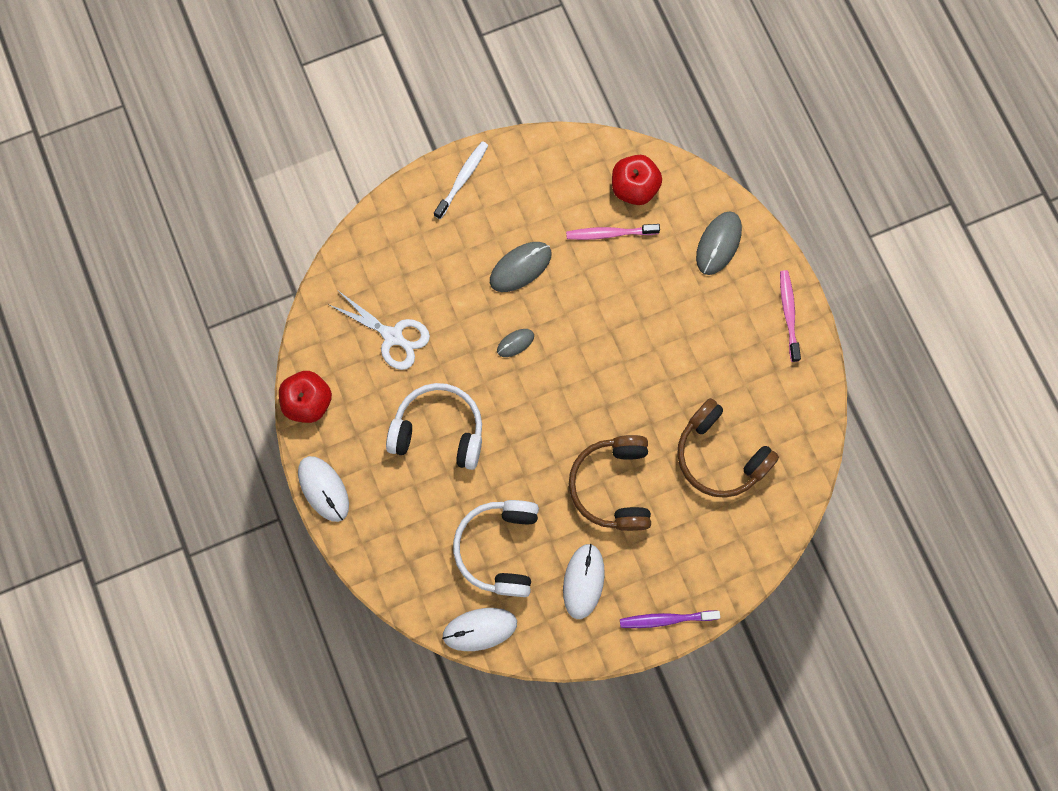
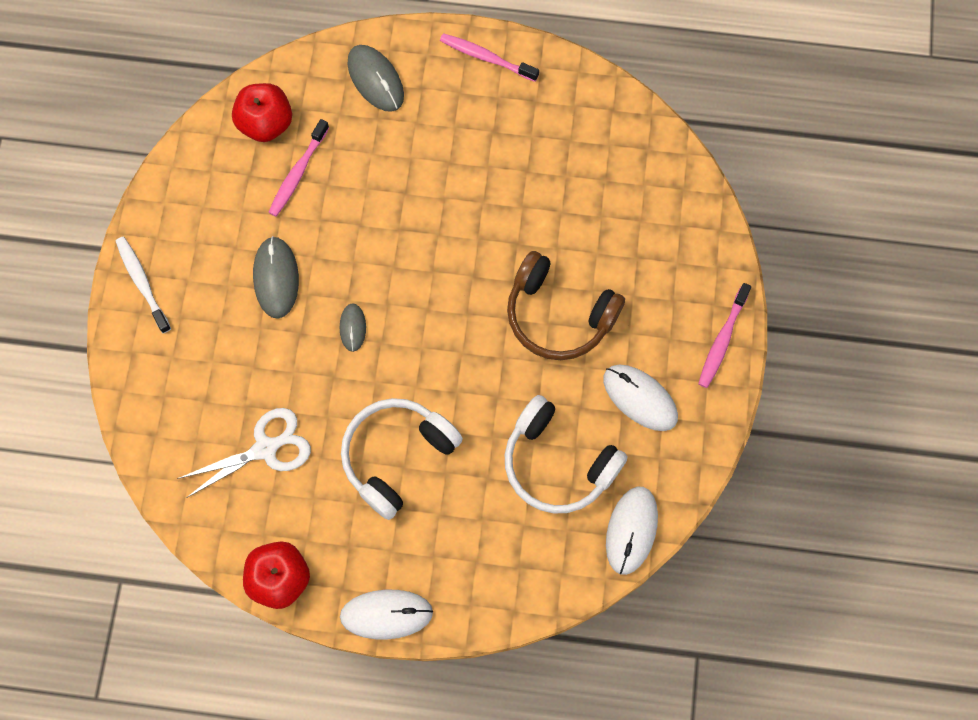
camera: 60 degrees left, 5 degrees down
(666, 619) = (722, 340): purple toothbrush -> pink toothbrush
(719, 455) = (587, 198): brown headphones -> none

